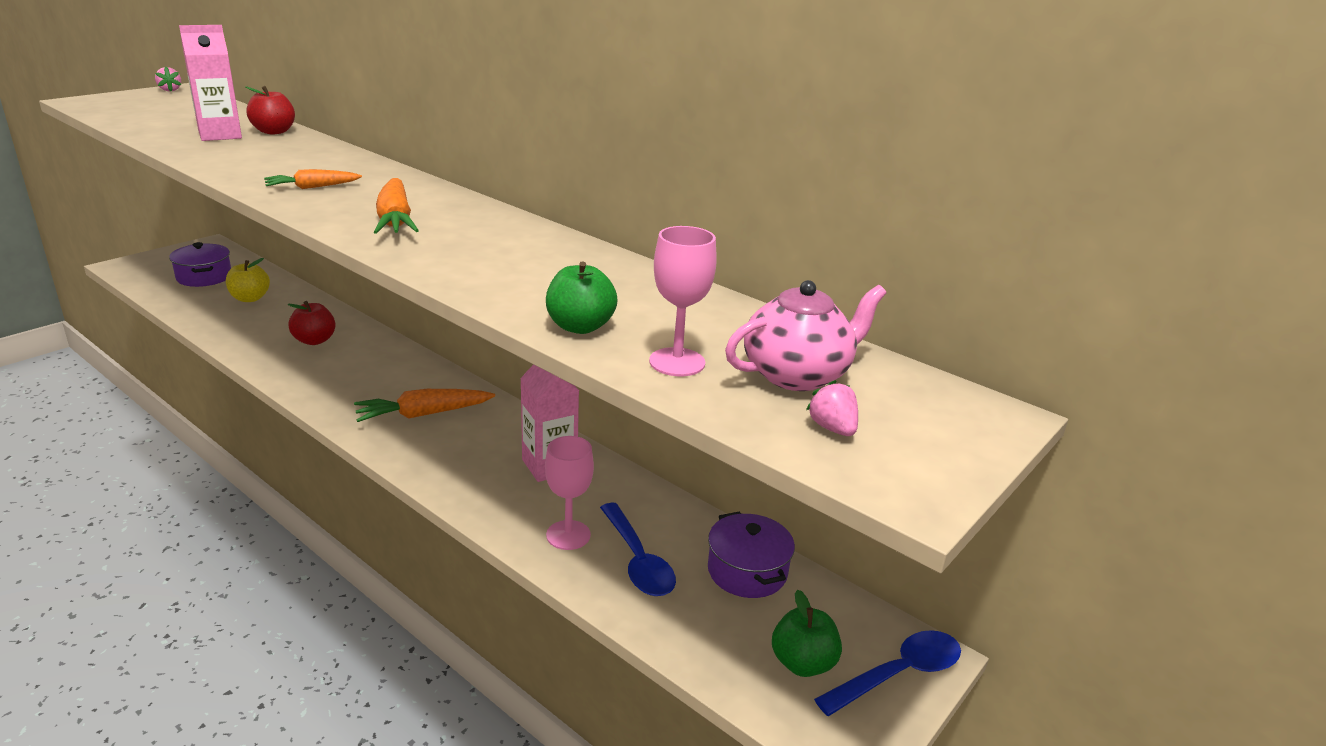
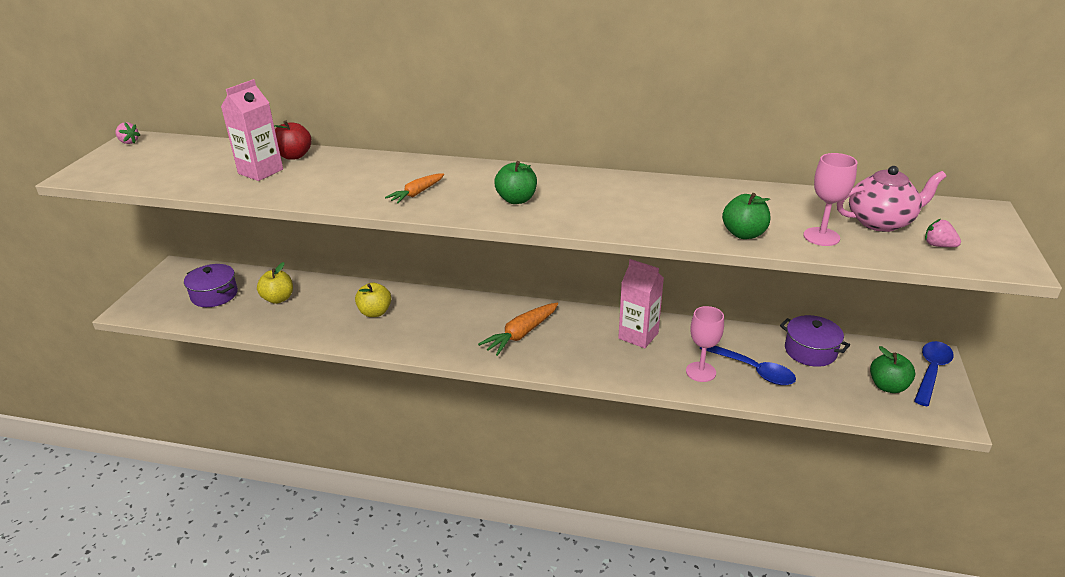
camera: 25 degrees left, 5 degrees up
(314, 340) = (375, 312): red apple -> yellow apple
(395, 219) = (516, 200): orange carrot -> green apple
(797, 375) = (881, 222): pink teapot -> pink teapot turned 45 degrees clockwise

